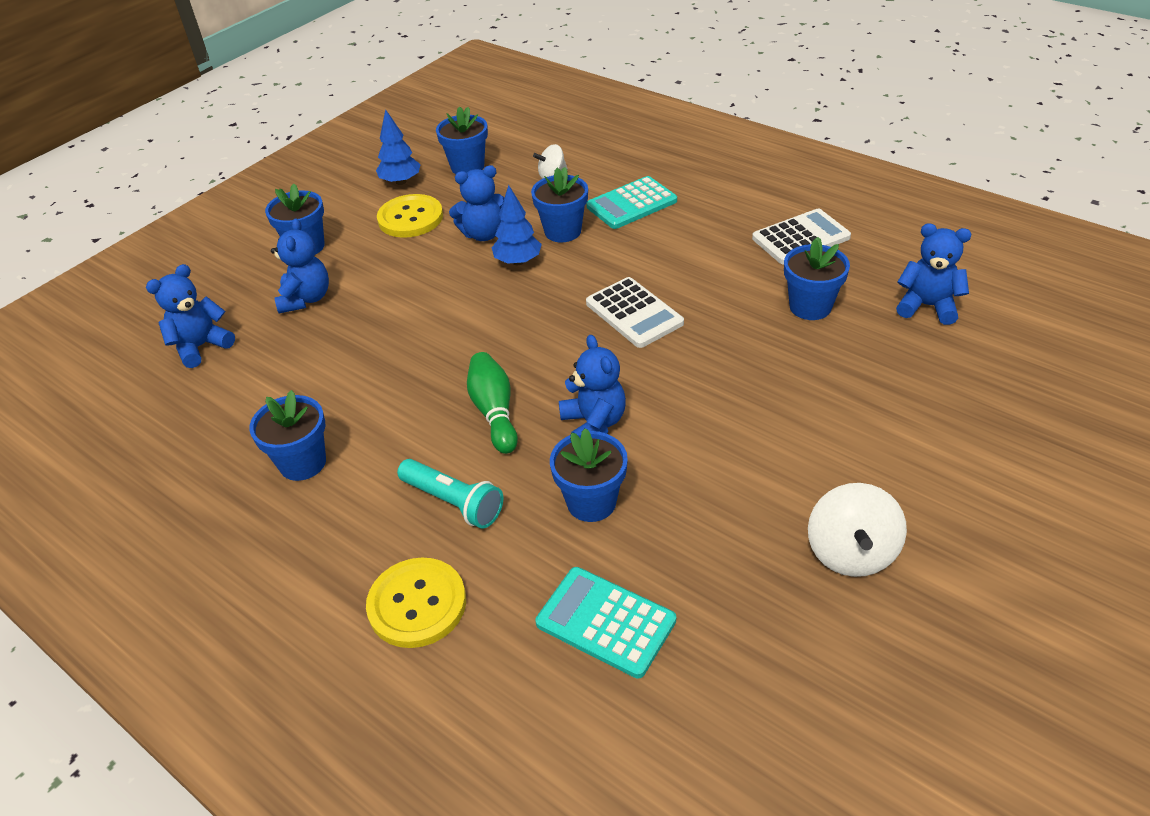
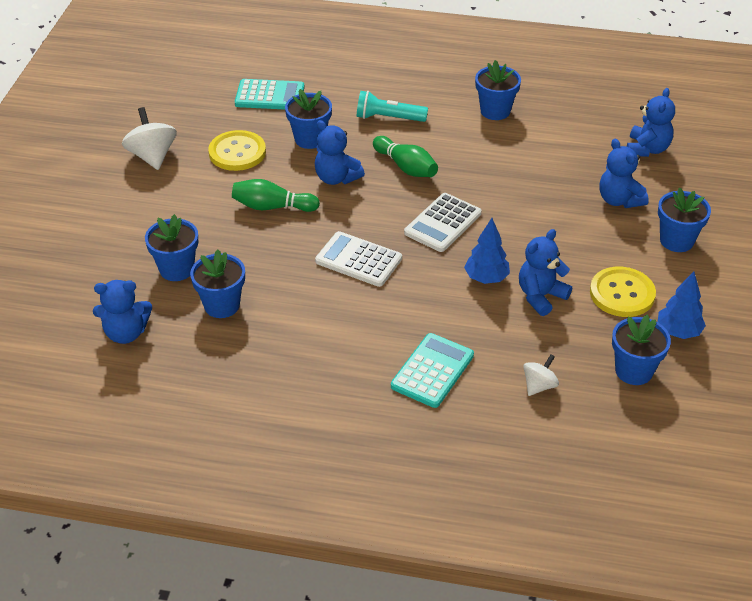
camera: 150 degrees right, 0 degrees up
(417, 604) = (369, 77): yellow button -> yellow button (237, 152)
(563, 231) = (473, 320): blue flower pot -> blue flower pot (176, 269)
(700, 407) = (272, 207): none -> green bowling pin
(800, 238) = (252, 376): white calculator -> white calculator (443, 223)

